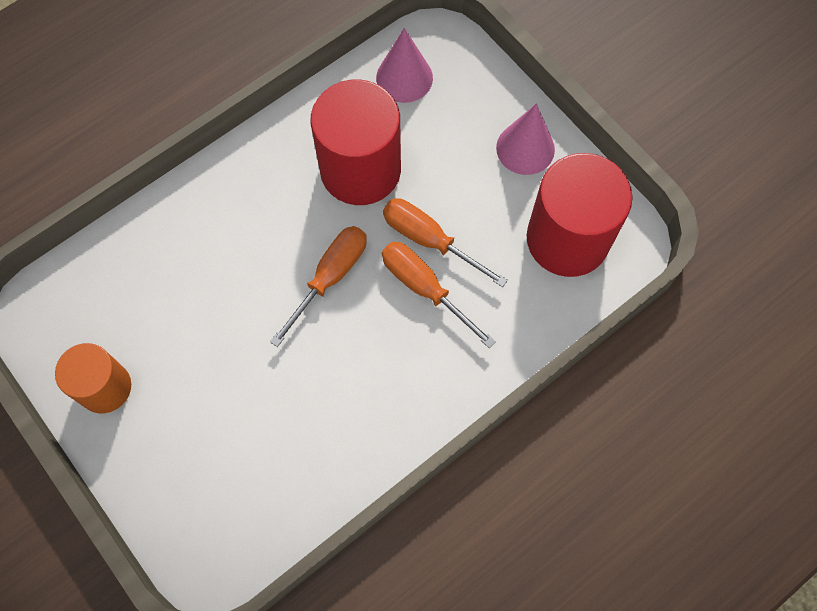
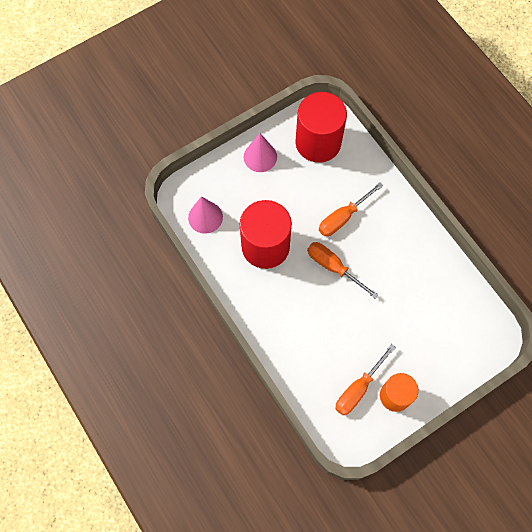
camera: 85 degrees left, 0 degrees up
(429, 240) = (314, 212): orange screwdriver -> orange screwdriver (358, 388)

